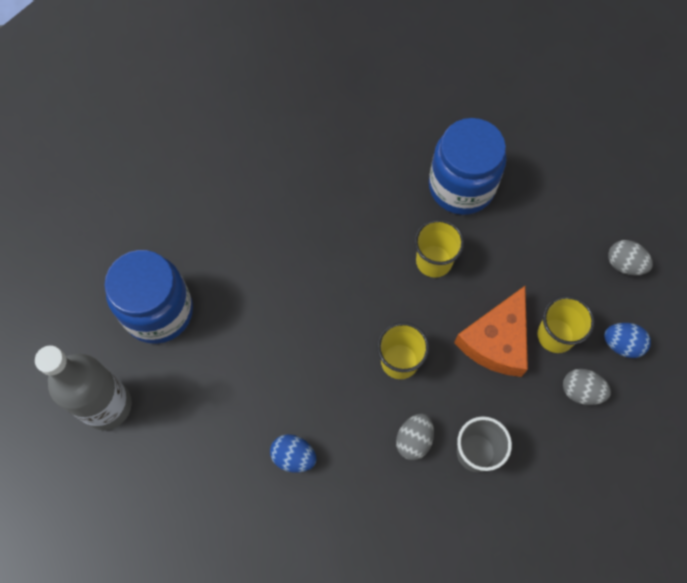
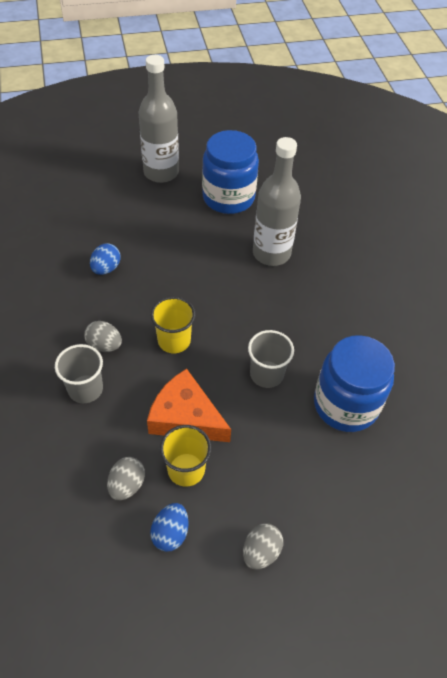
camera: 90 degrees right, 15 degrees down
(257, 257) = (271, 253): none -> grey bottle
(434, 261) = (266, 374): yellow cup -> grey cup

